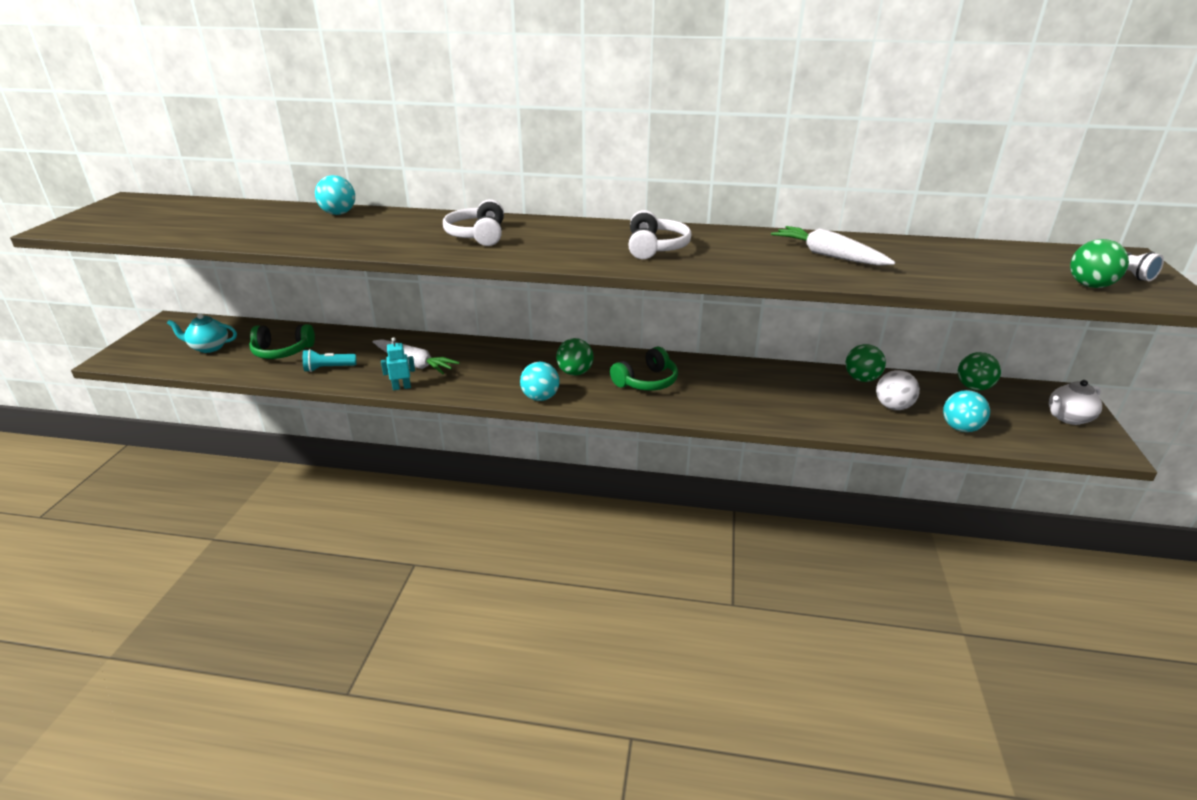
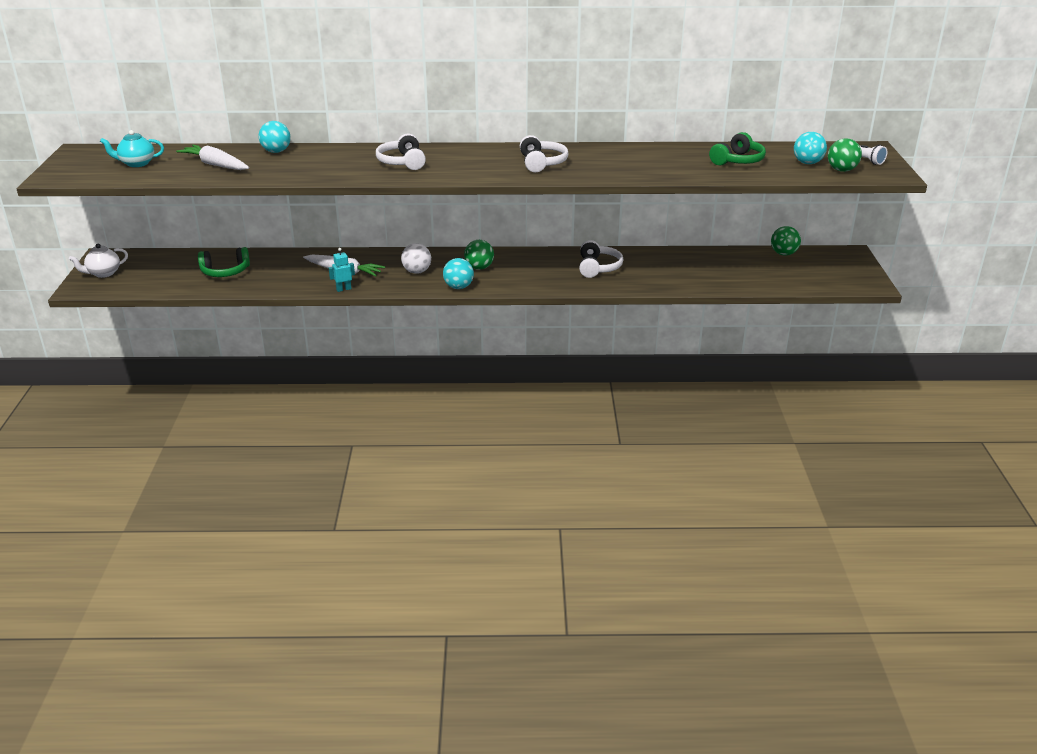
camera: 10 degrees left, 0 degrees up
(209, 347) = (158, 274): turquoise teapot -> turquoise teapot (136, 163)
(328, 368) = (274, 281): turquoise flashlight -> none
(646, 381) = (538, 269): green headphones -> green headphones (738, 161)
(723, 386) = (598, 268): none -> white headphones
(828, 255) = (668, 161): white carrot -> white carrot (216, 165)
(861, 379) = (701, 254): green ball -> none
(893, 407) = (725, 271): white ball -> white ball (417, 271)
(960, 428) = (773, 281): turquoise ball -> turquoise ball (807, 163)
(1068, 418) = (848, 268): white teapot -> white teapot (103, 273)

